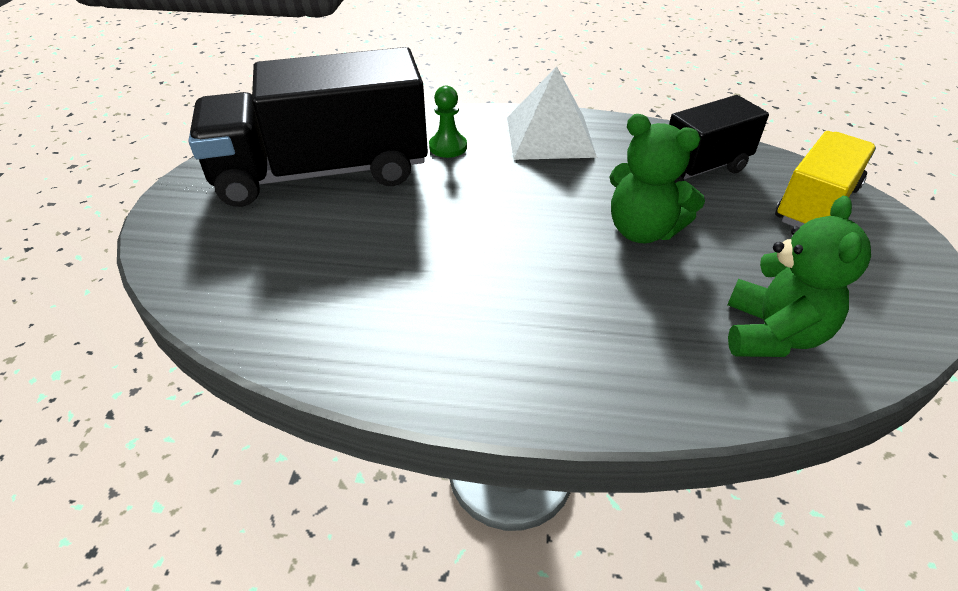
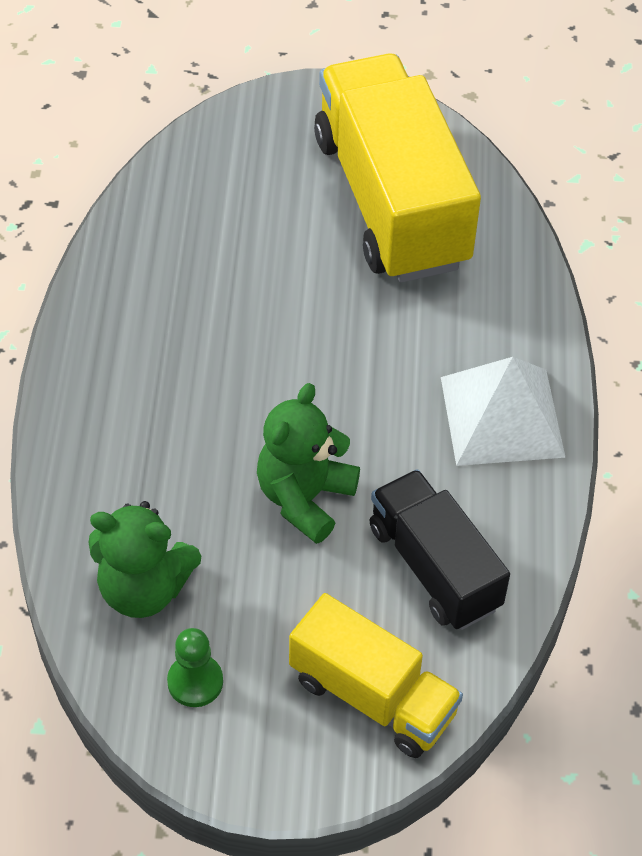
camera: 85 degrees right, 10 degrees up
(322, 173) = (391, 201): black truck -> yellow truck
(448, 147) = (461, 310): green pawn -> green pawn (195, 682)

